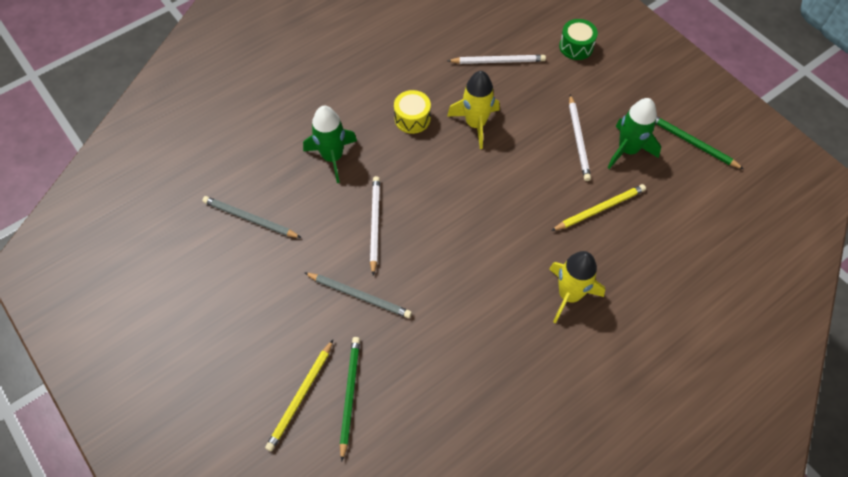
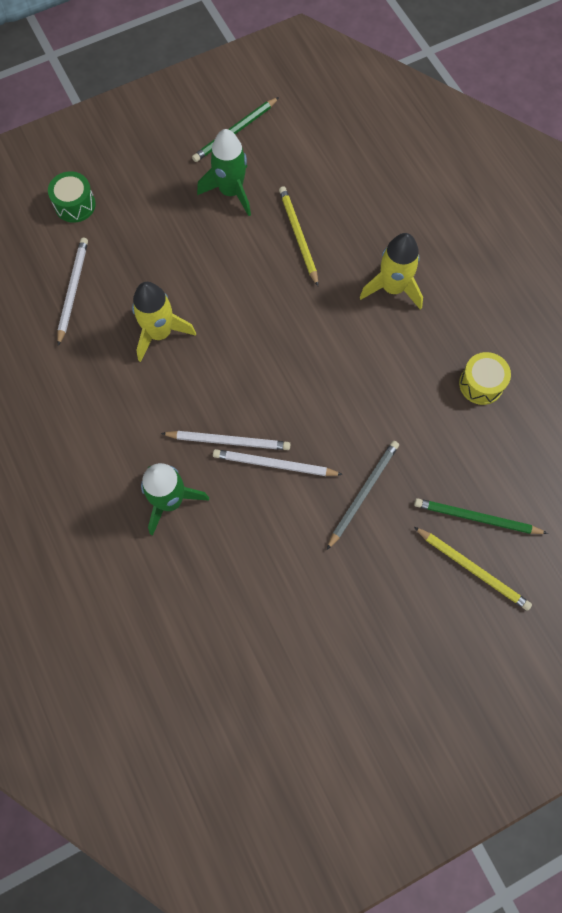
camera: 80 degrees left, 10 degrees up
(250, 219) = (239, 609): grey pencil -> none
(412, 119) = (134, 400): yellow drum -> yellow drum (481, 384)
(578, 139) = (206, 234): white pencil -> white pencil (228, 441)

